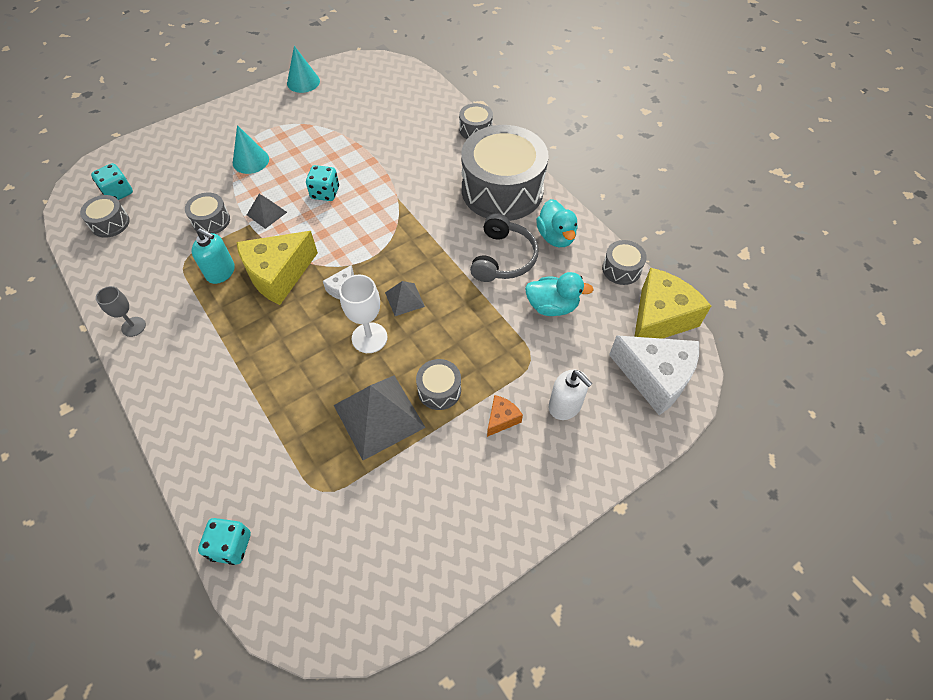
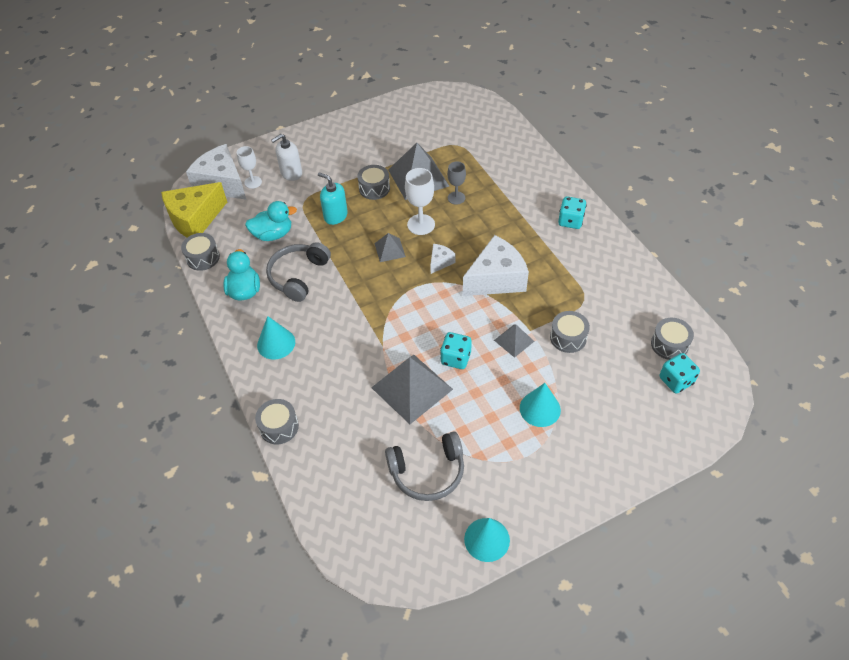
camera: 170 degrees left, 5 degrees down
(133, 326) = (610, 248): grey goblet -> grey goblet (456, 198)
(221, 272) = (548, 286): turquoise soap dispenser -> turquoise soap dispenser (335, 216)
(231, 546) = (509, 126): turquoise dice -> turquoise dice (570, 221)
(278, 275) = (496, 279): yellow cheese -> white cheese
(348, 113) = (427, 472): none -> grey headphones
(365, 166) = (412, 388): none -> grey pyramid
(501, 419) = (336, 170): orange cheese -> none
(502, 190) = (276, 343): grey drum -> turquoise cone
(552, 306) = (273, 234): turquoise duck -> turquoise duck turned 150 degrees clockwise
(565, 406) = (291, 173): white soap dispenser -> white soap dispenser turned 90 degrees counterclockwise
(613, 384) = (253, 182): none -> white goblet

